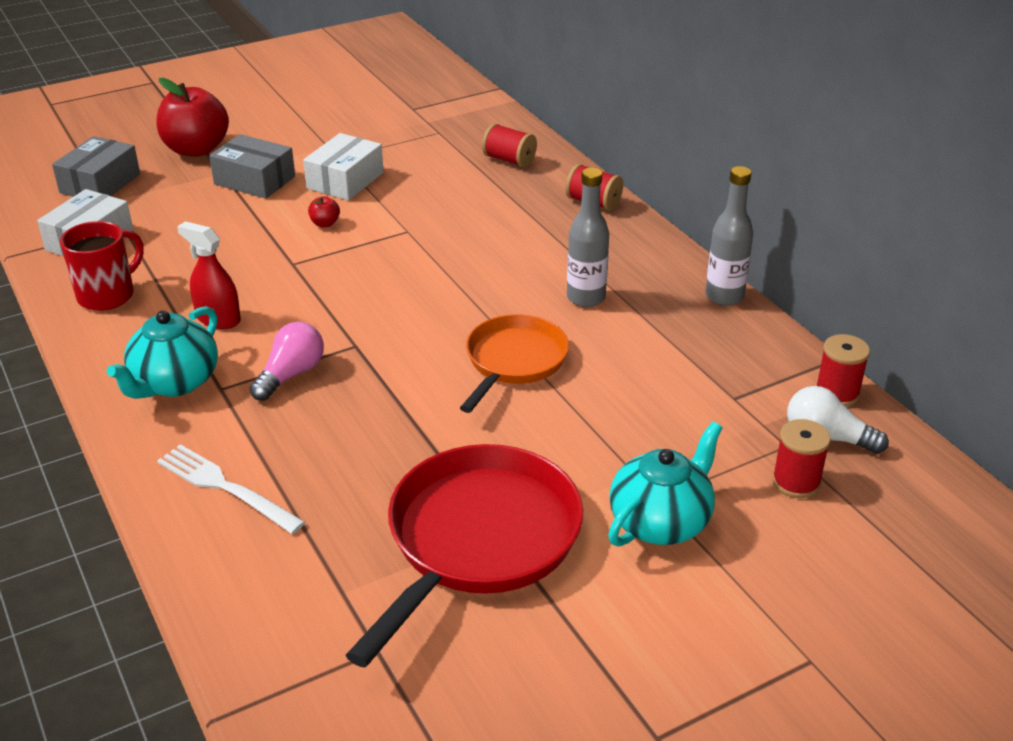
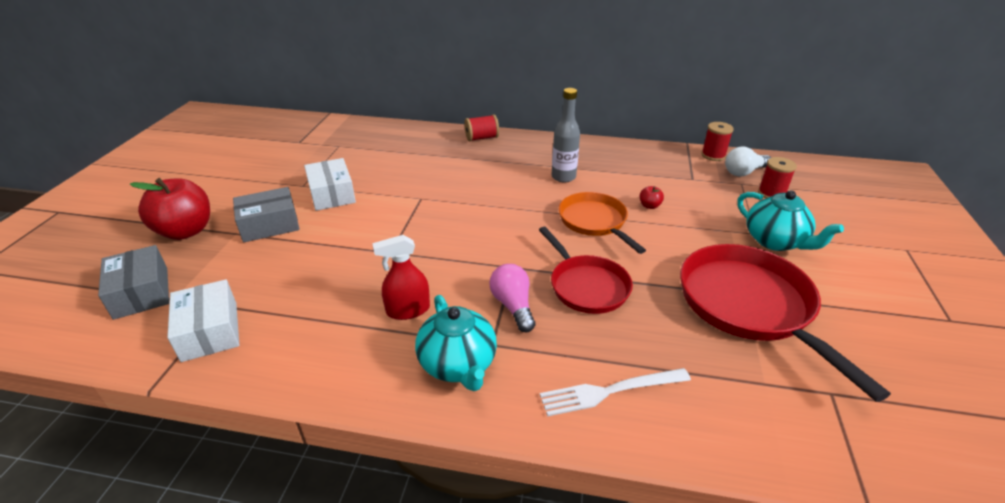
camera: 50 degrees left, 0 degrees up
(108, 295) = (299, 352): red mug -> none
(325, 223) = (366, 221): red apple -> red apple (649, 206)
(378, 406) = (586, 286): none -> red pan
(509, 160) = (404, 140): red spool -> none
(661, 521) = (775, 241): turquoise teapot -> turquoise teapot turned 150 degrees clockwise
(724, 296) = (608, 145): grey bottle -> none

